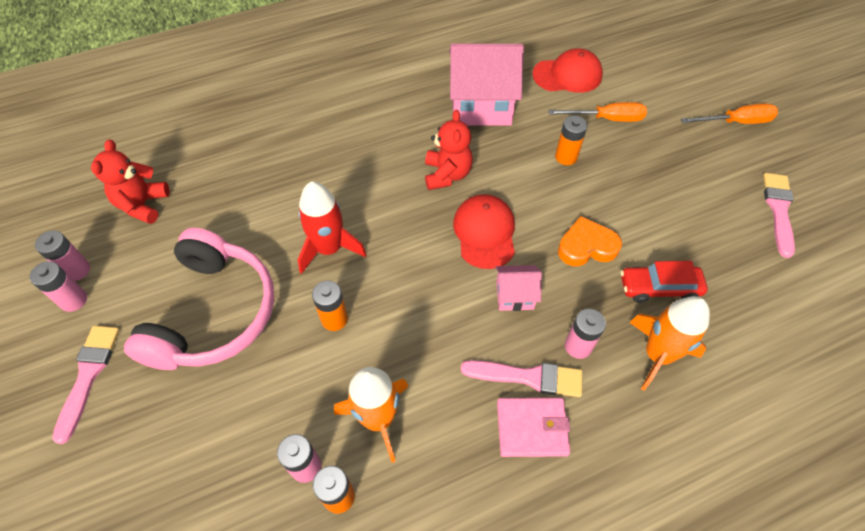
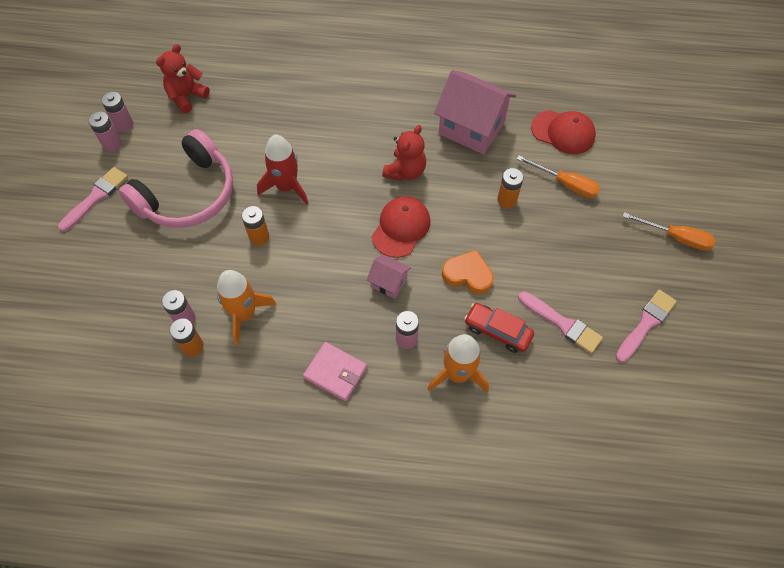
camera: 30 degrees right, 5 degrees up
(528, 377) = (357, 340): pink brush -> pink brush (562, 323)

